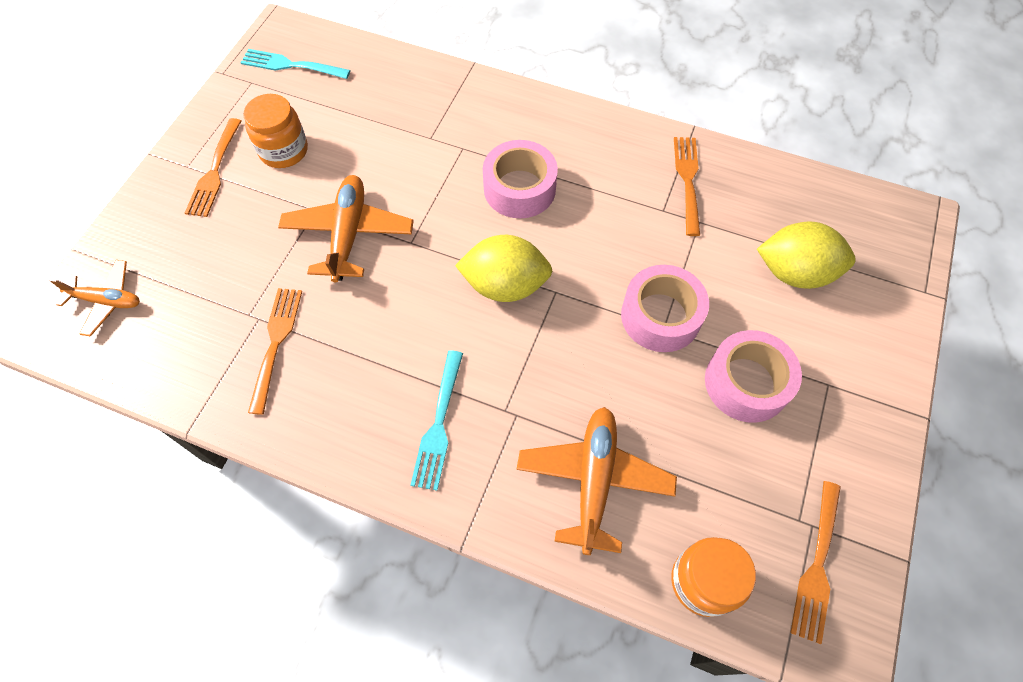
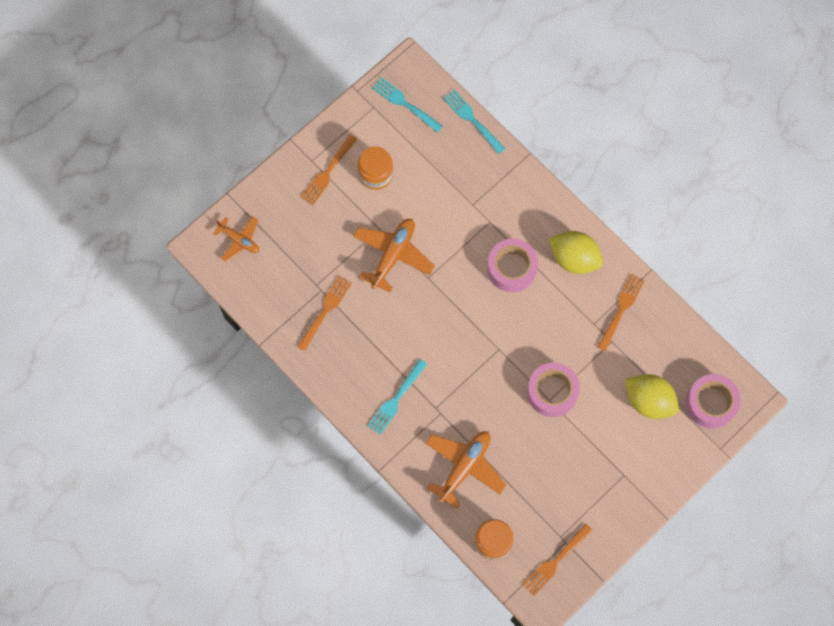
camera: 25 degrees right, 10 degrees up
(386, 53) = (472, 120): none -> turquoise fork
(505, 285) = (471, 331): yellow lemon -> yellow lemon (574, 258)
(746, 383) = (577, 453): pink tape -> pink tape (710, 403)

